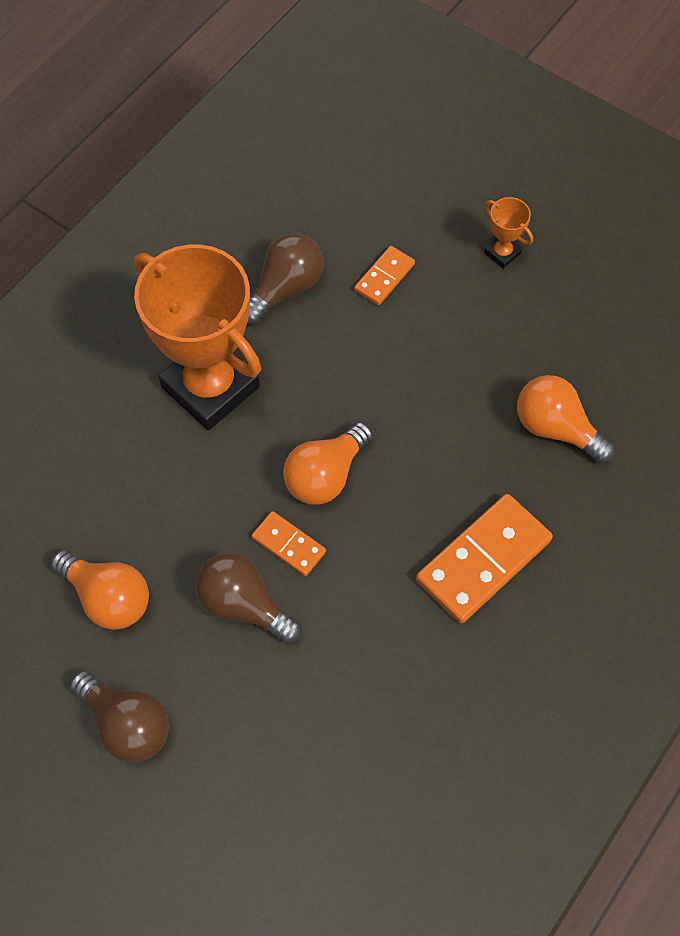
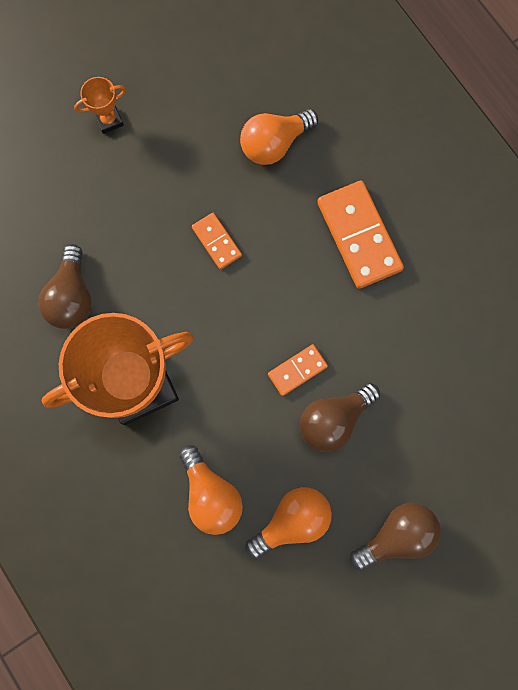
camera: 70 degrees left, 15 degrees up
(285, 288) = (72, 297): brown light bulb -> brown light bulb turned 150 degrees counterclockwise
(325, 475) = (250, 323): orange light bulb -> orange light bulb (211, 494)
(384, 277) = (94, 216): orange domino -> orange domino (216, 242)

